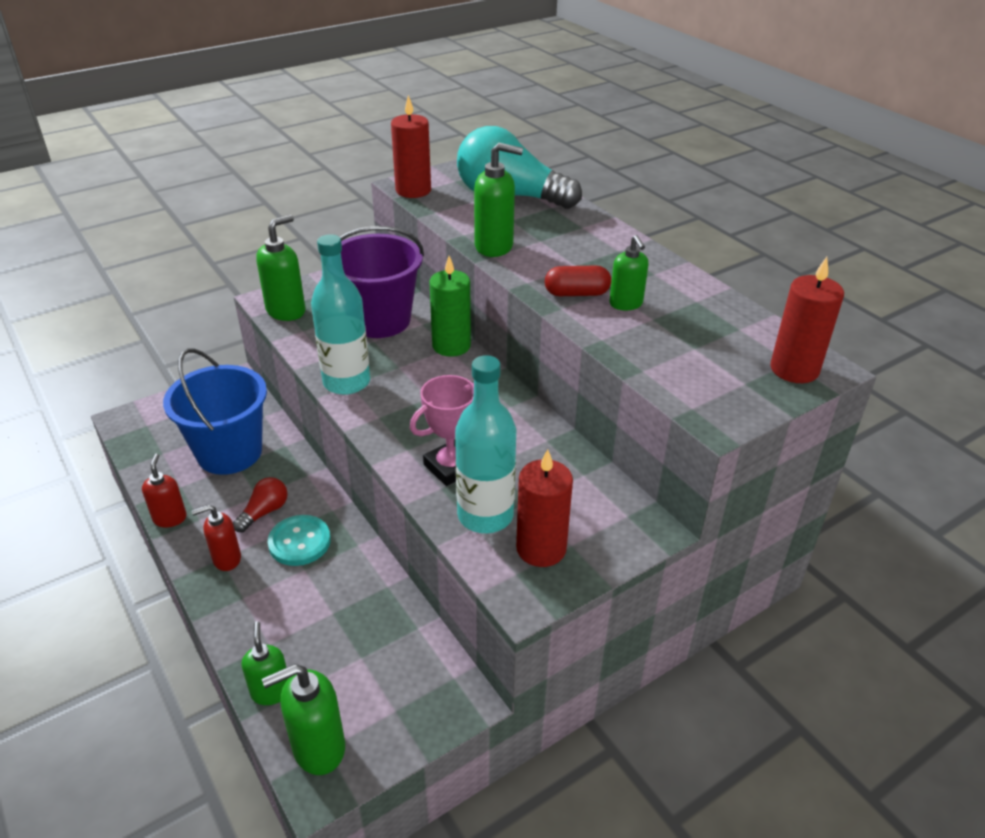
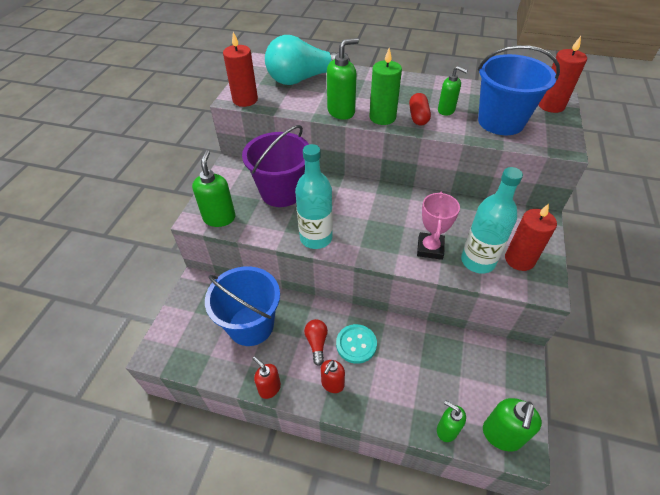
camera: 40 degrees left, 10 degrees up
(451, 346) = (339, 184): green candle -> green candle (382, 117)
(576, 293) = (418, 117): red capsule -> red capsule turned 45 degrees counterclockwise
(678, 350) = (501, 121): none -> blue bucket

